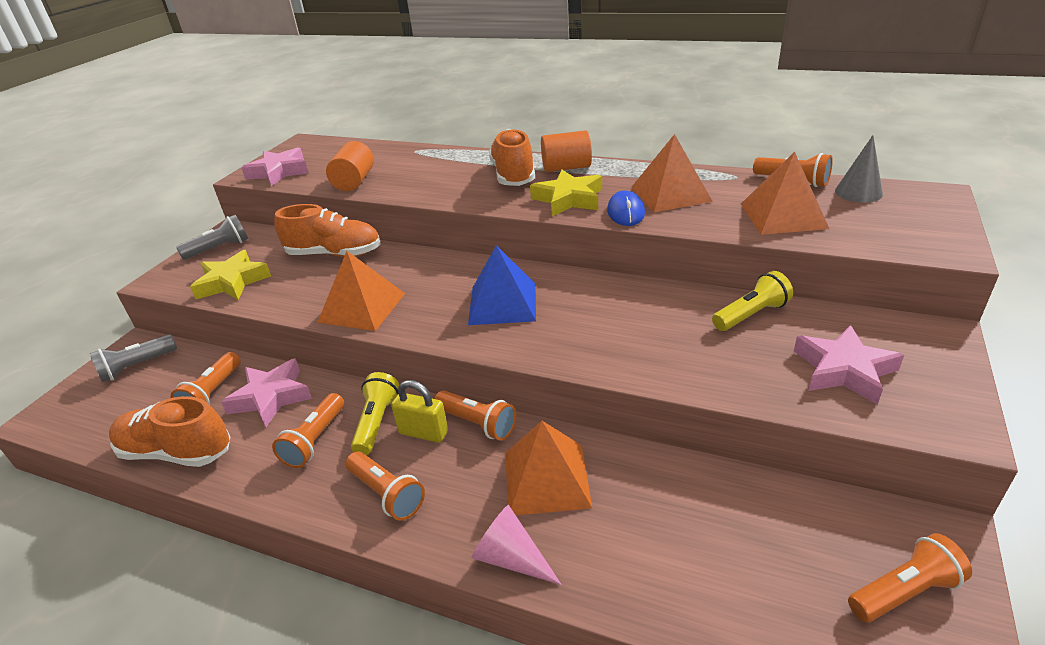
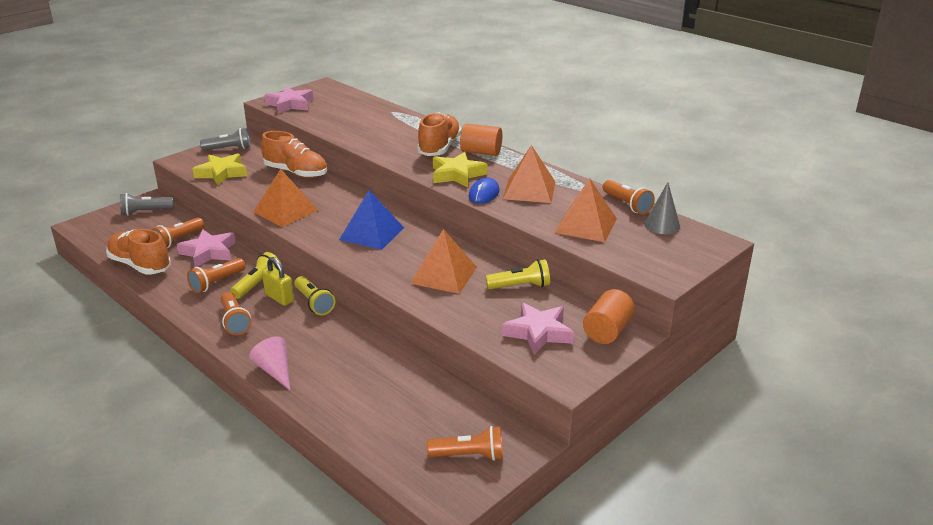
camera: 20 degrees right, 5 degrees down
(354, 182) = (332, 124): orange cylinder -> orange cylinder (607, 331)
(477, 423) = (314, 303): orange flashlight -> yellow flashlight
(546, 478) = (327, 342): orange pyramid -> orange pyramid (444, 275)

